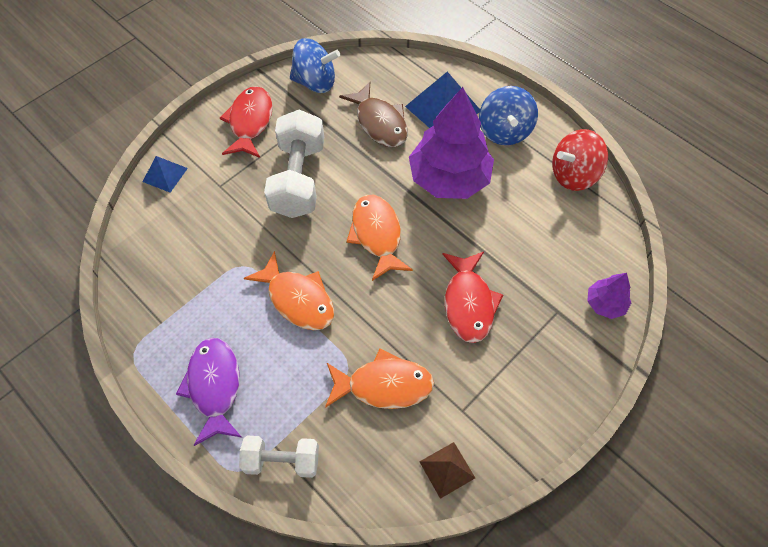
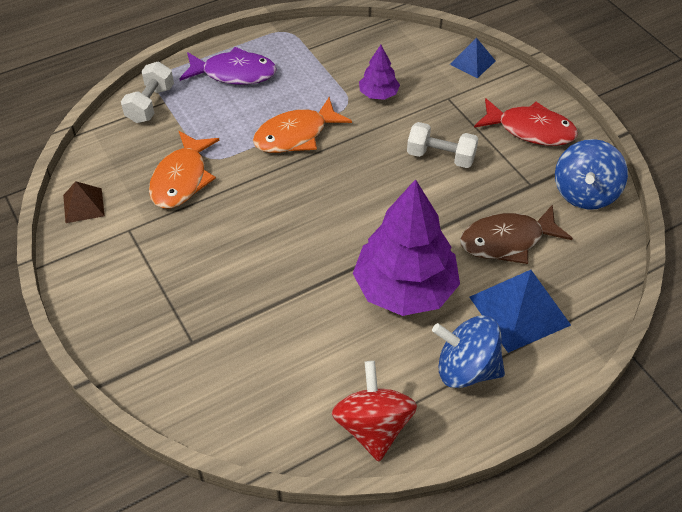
camera: 105 degrees right, 10 degrees down
(298, 179) = (440, 157): white dumbbell -> white dumbbell, size x0.60
(377, 235) = (348, 207): orange fish -> none
(468, 303) = (236, 264): red fish -> none
(605, 303) = (181, 393): purple tree -> purple tree (378, 94)

